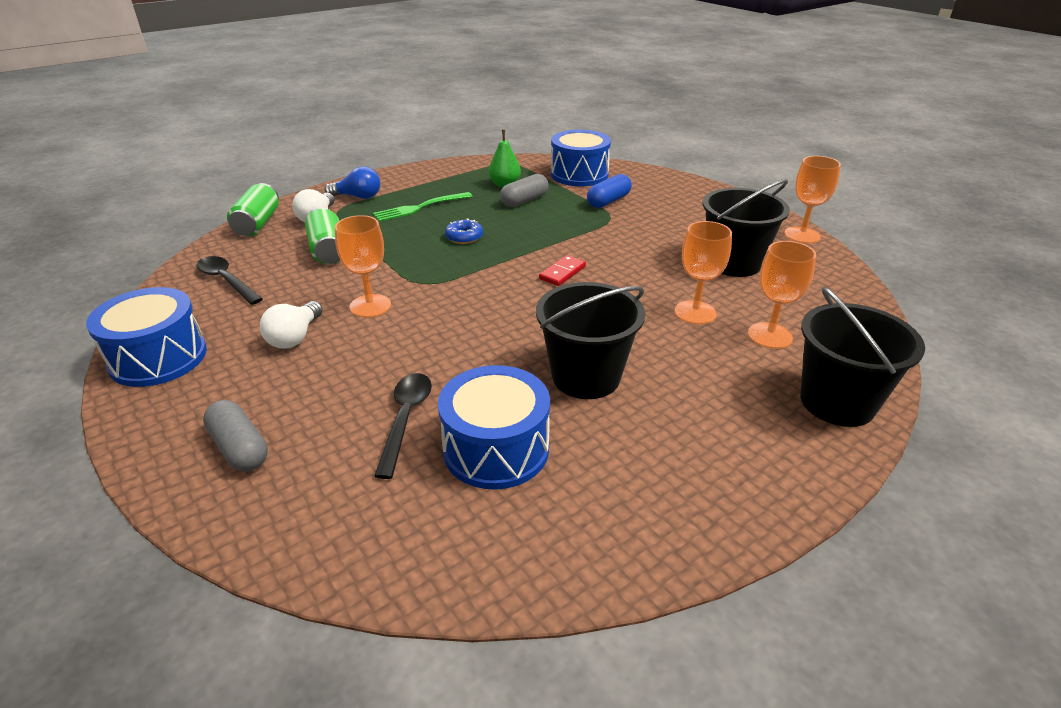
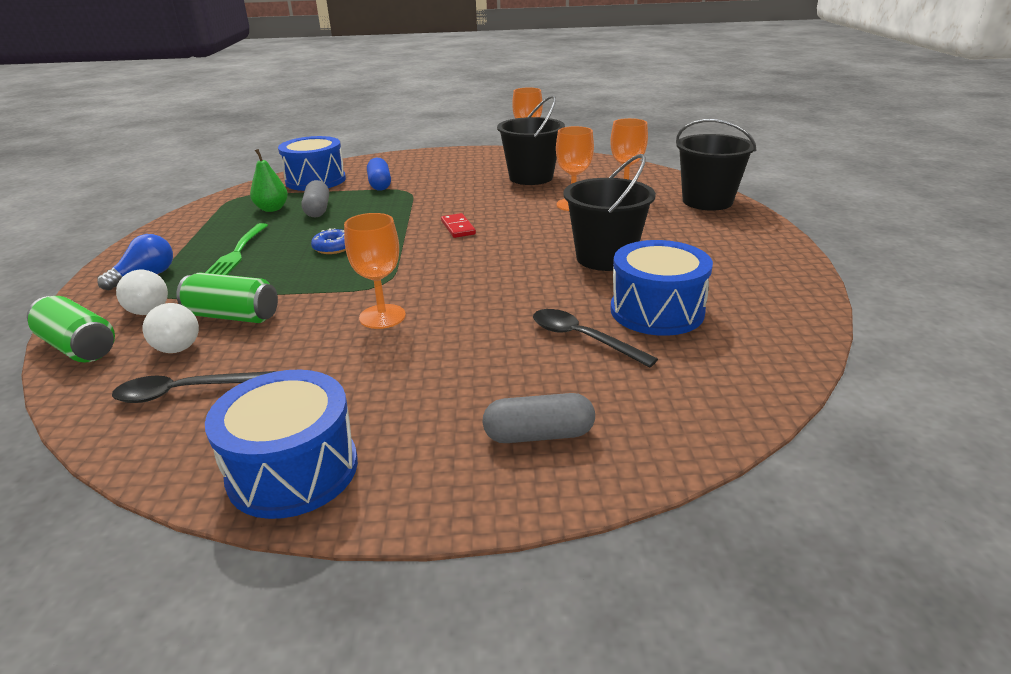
camera: 55 degrees left, 5 degrees down
(295, 337) = (380, 368): white light bulb -> white light bulb (174, 343)

